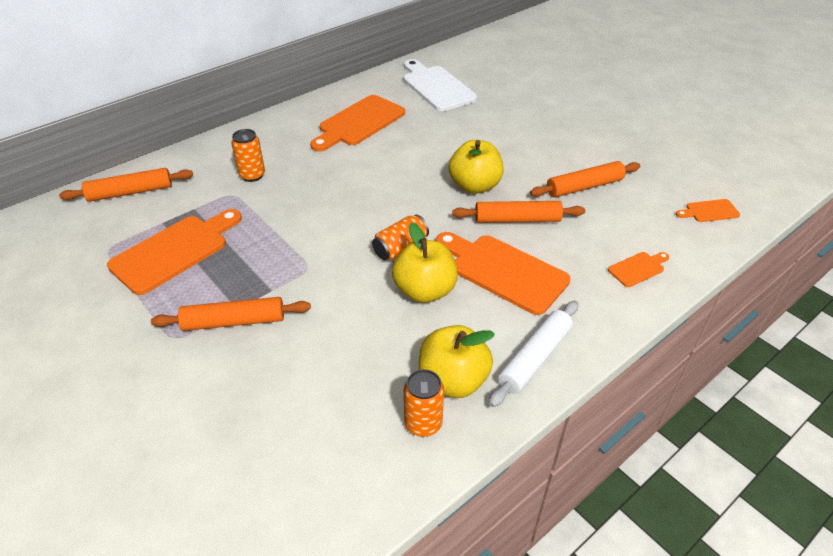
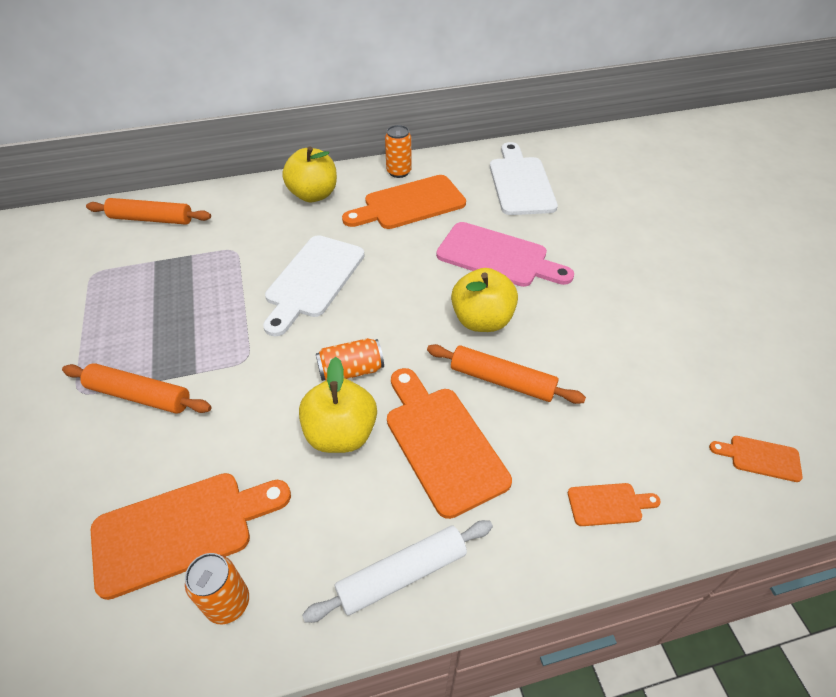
camera: 25 degrees right, 5 degrees up
(174, 251) = (143, 296): orange cutting board -> orange cutting board (182, 530)
(252, 175) = (267, 234): orange can -> orange can (399, 172)
(320, 197) = (313, 280): none -> white cutting board
(453, 381) = (294, 562): yellow apple -> yellow apple (313, 195)
(455, 141) = (497, 256): none -> pink cutting board
(584, 187) = (612, 365): orange rolling pin -> none

